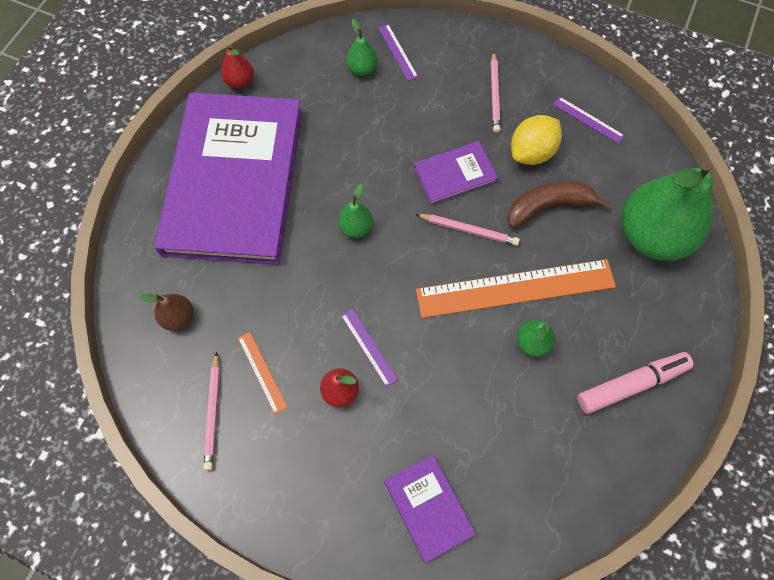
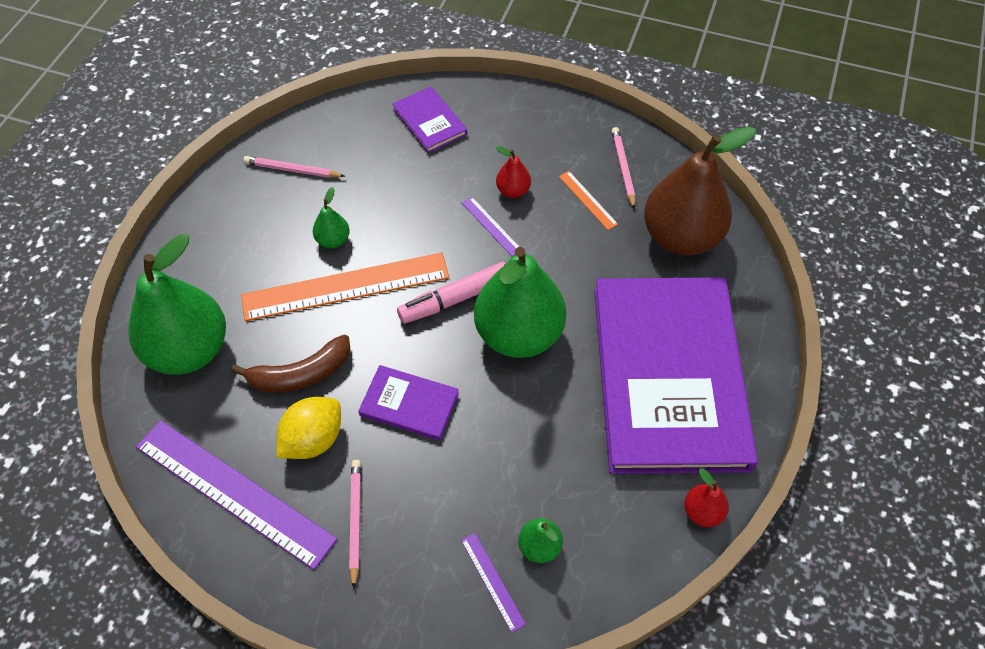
camera: 175 degrees right, 10 degrees down
(178, 317) = (681, 237): brown pear -> brown pear, size x2.32
(356, 227) = (519, 334): green pear -> green pear, size x2.32
(455, 174) = (409, 404): purple book -> purple book turned 45 degrees clockwise
(469, 230) = (393, 341): pink pencil -> pink pencil (292, 170)
(588, 120) = (234, 492): purple ruler -> purple ruler, size x2.34
(631, 384) = (244, 214): pink marker -> pink marker (455, 299)

